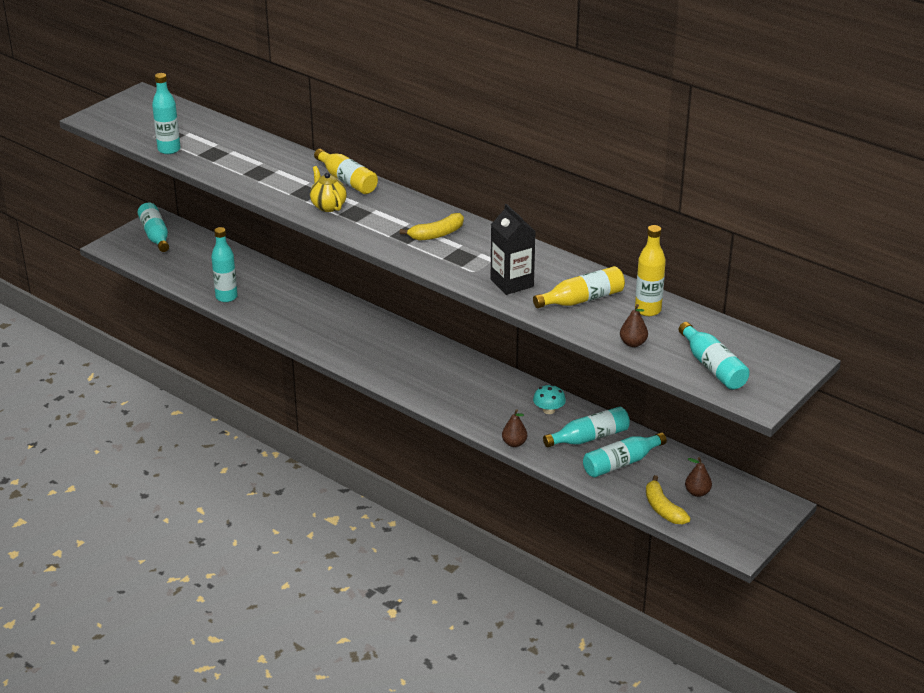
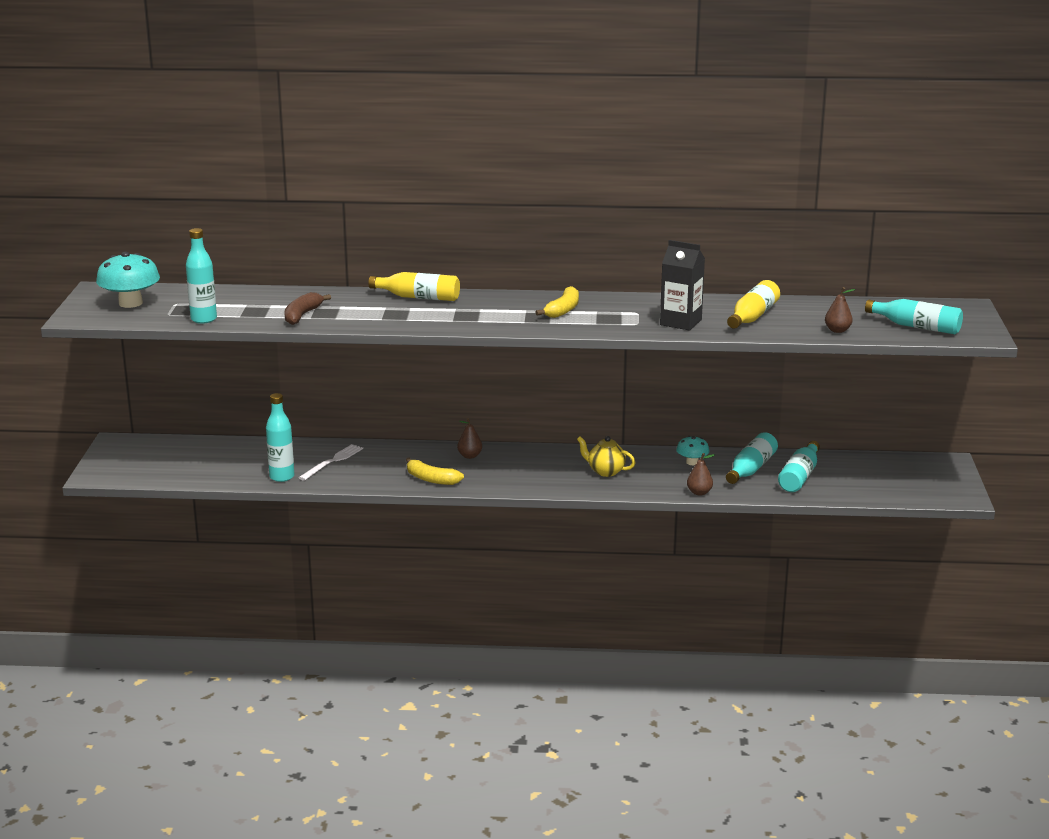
camera: 35 degrees left, 10 degrees down
(144, 116) = (130, 303): none -> turquoise mushroom
(155, 235) = (132, 454): turquoise bottle -> none
(239, 169) = (302, 315): none -> brown banana
(278, 297) = (332, 461): none -> white fork
(328, 206) = (433, 317): yellow teapot -> yellow teapot (605, 471)
(648, 310) = (811, 309): yellow bottle -> none
(663, 508) = (873, 493): yellow banana -> yellow banana (431, 479)
(697, 492) = (881, 475): brown pear -> brown pear (469, 456)

